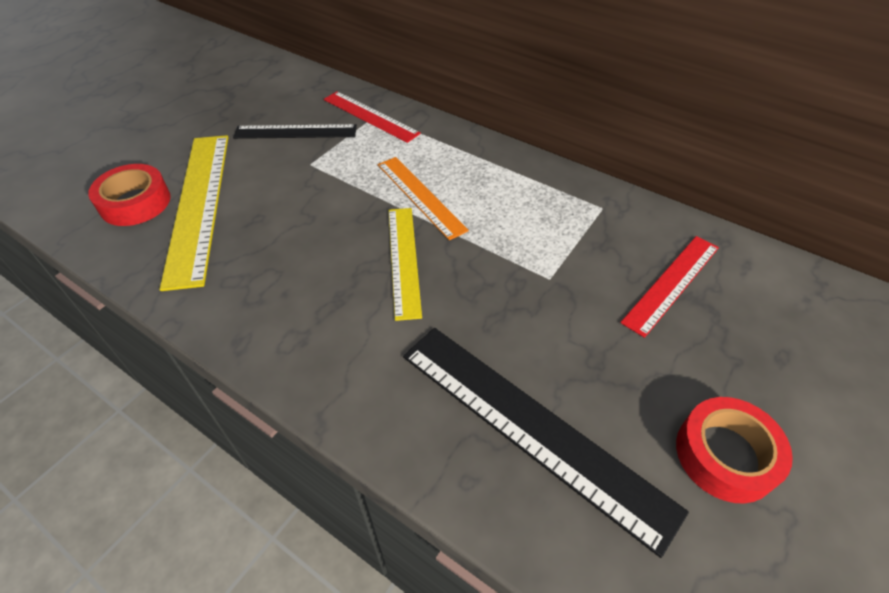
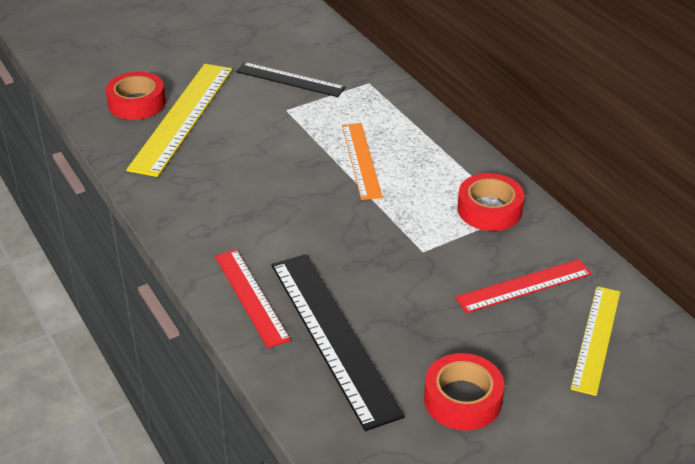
camera: 25 degrees right, 10 degrees down
(370, 116) = (363, 82): red ruler -> red ruler (251, 297)
(403, 260) = (315, 203): yellow ruler -> yellow ruler (596, 338)
(578, 210) = (489, 210): none -> red tape

